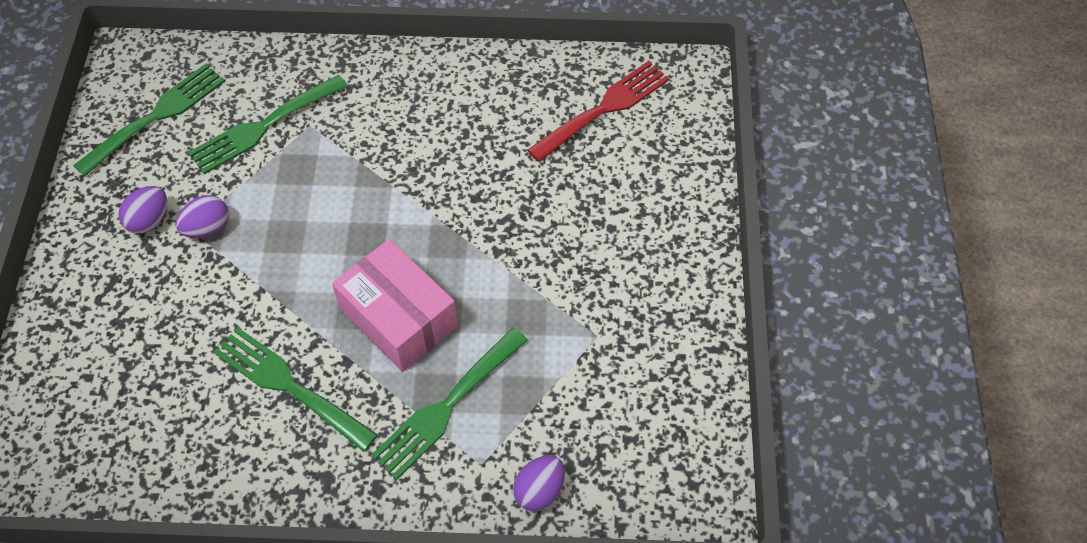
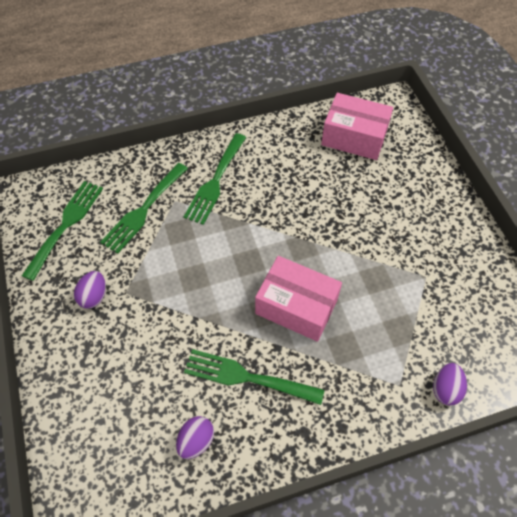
camera: 20 degrees left, 0 degrees up
(207, 228) = (138, 288): purple egg -> purple egg (196, 441)
(447, 406) = (358, 354): green fork -> green fork (215, 181)
(603, 109) = (354, 137): red fork -> pink box

